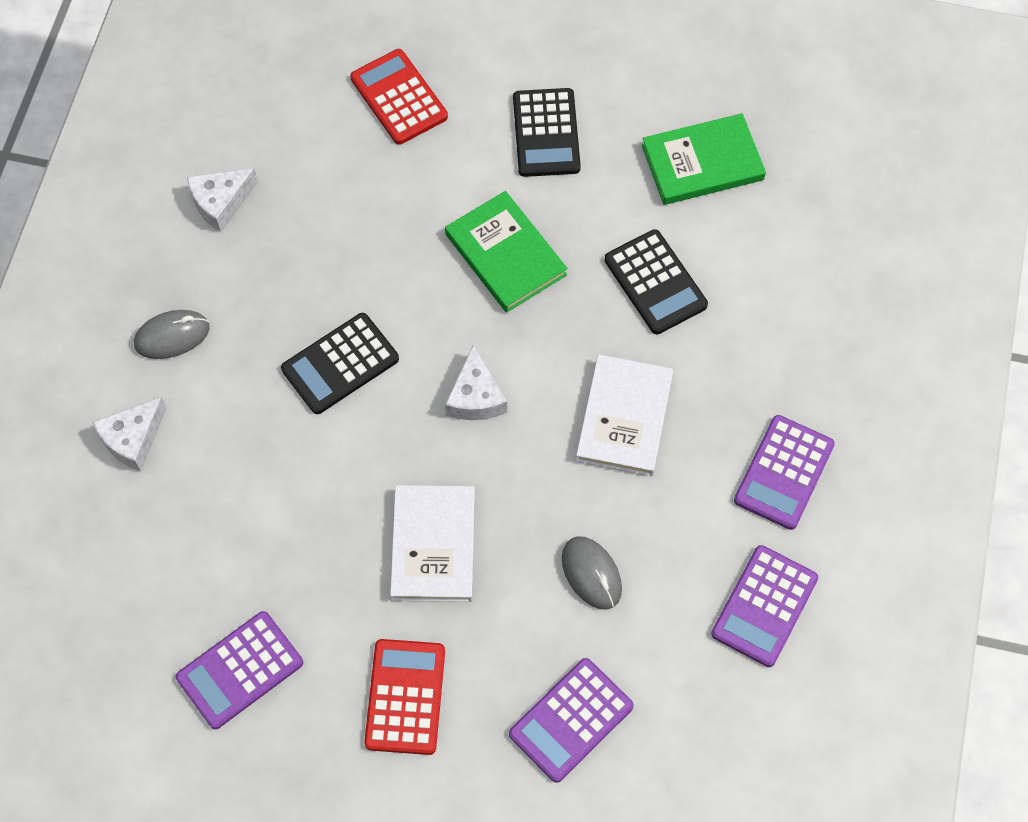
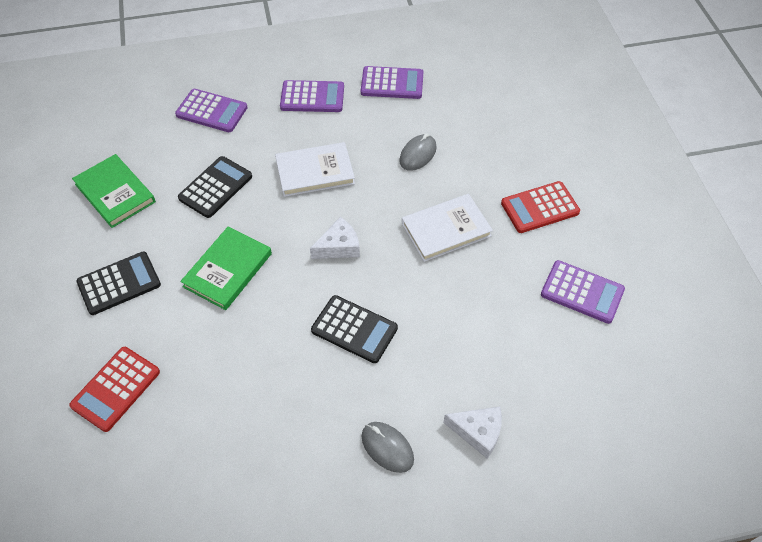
camera: 115 degrees left, 10 degrees down
(220, 202) = (258, 472): white cheese -> none
(571, 720) = (501, 136): purple calculator -> purple calculator (211, 111)

